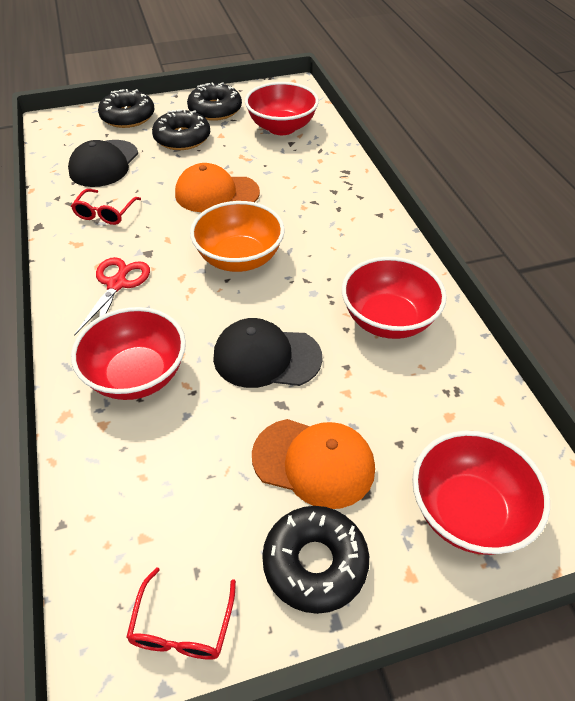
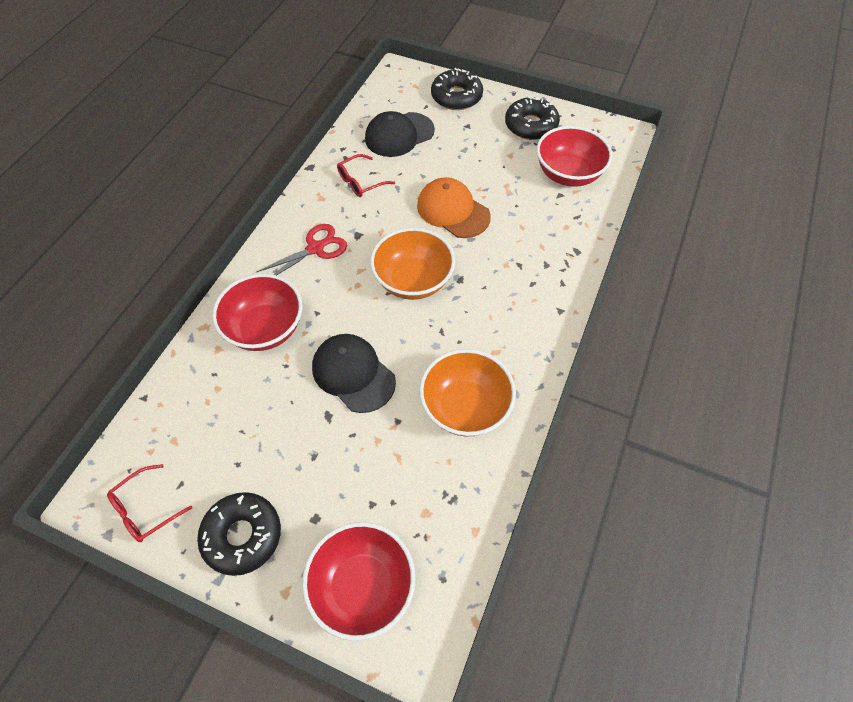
camera: 40 degrees right, 10 degrees up
(182, 138) = (477, 141): black donut -> none
(314, 462) = (306, 472): orange cap -> none
(388, 320) = (465, 407): red bowl -> orange bowl

